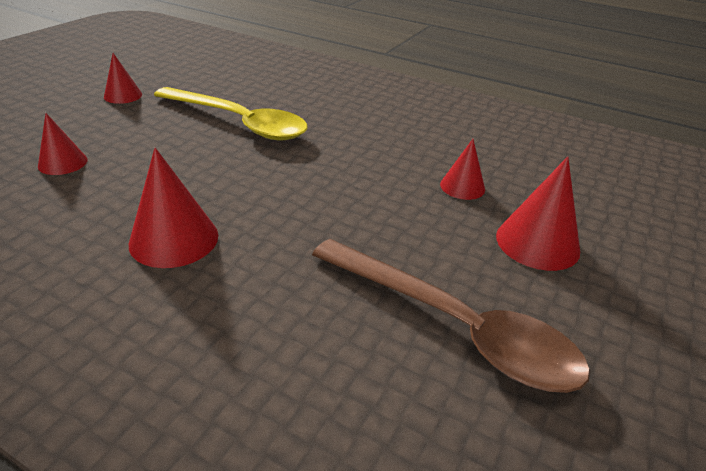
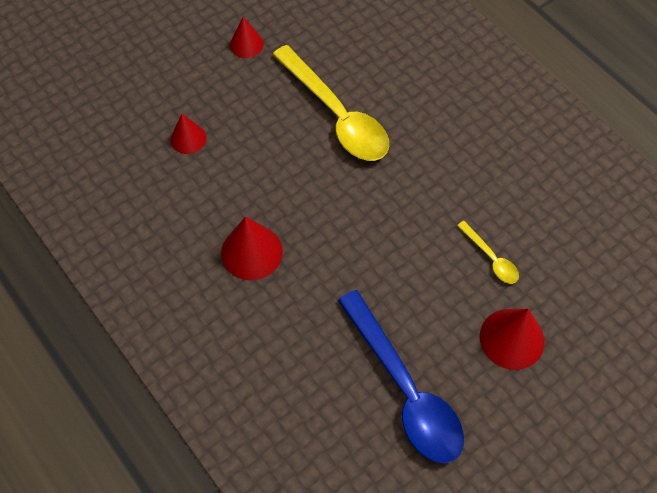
camera: 25 degrees right, 25 degrees up
(453, 326) = (404, 389): brown spoon -> blue spoon
(462, 186) = (491, 258): red cone -> yellow spoon

